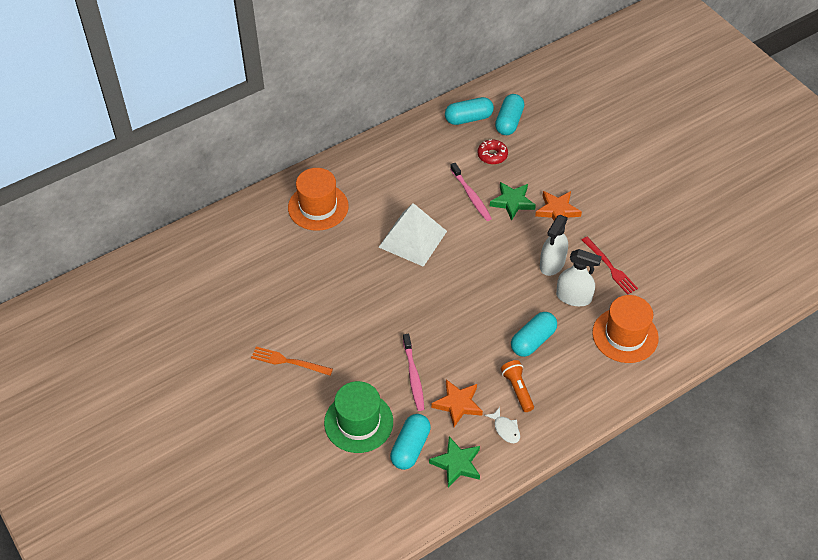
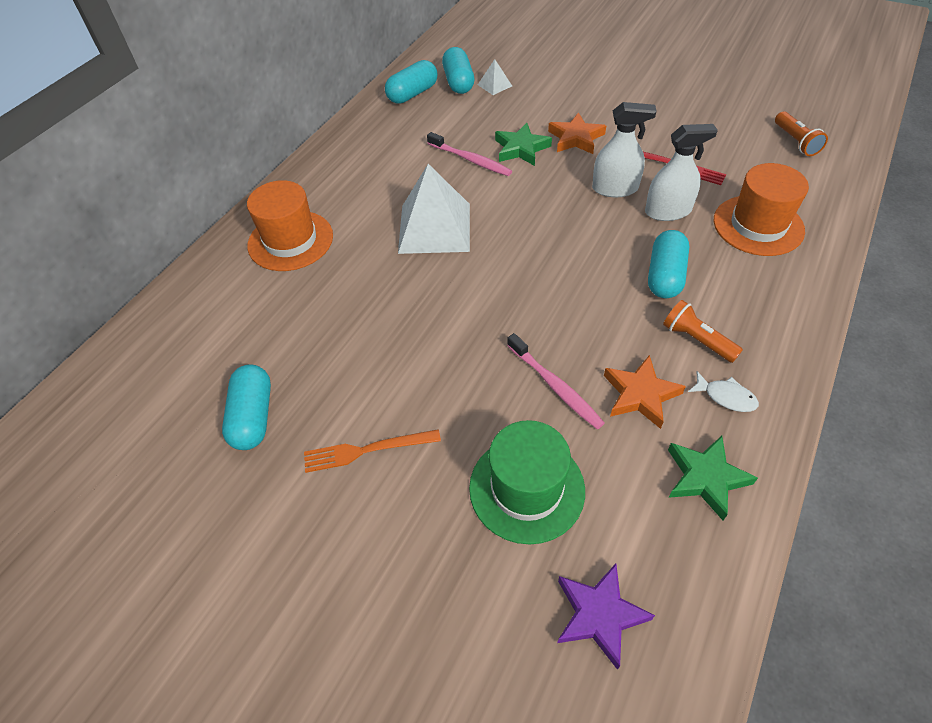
camera: 25 degrees left, 0 degrees up
(352, 496) = (599, 615): none -> purple star
(410, 447) = (626, 488): turquoise capsule -> turquoise capsule (253, 416)
(492, 155) = (464, 116): red donut -> none
(533, 136) = (495, 85): none -> white pyramid
(552, 263) = (615, 188): white spray bottle -> white spray bottle turned 90 degrees counterclockwise
(714, 285) = (795, 142): none -> orange flashlight

